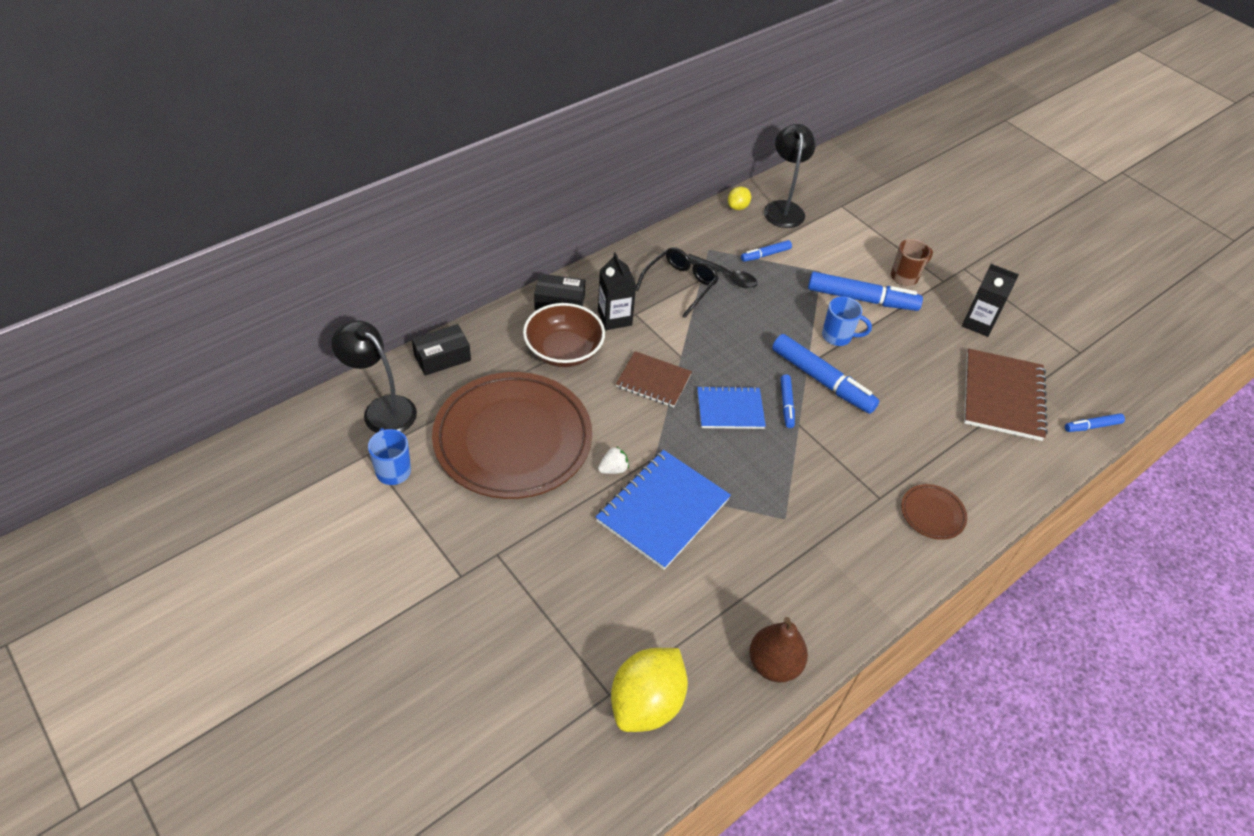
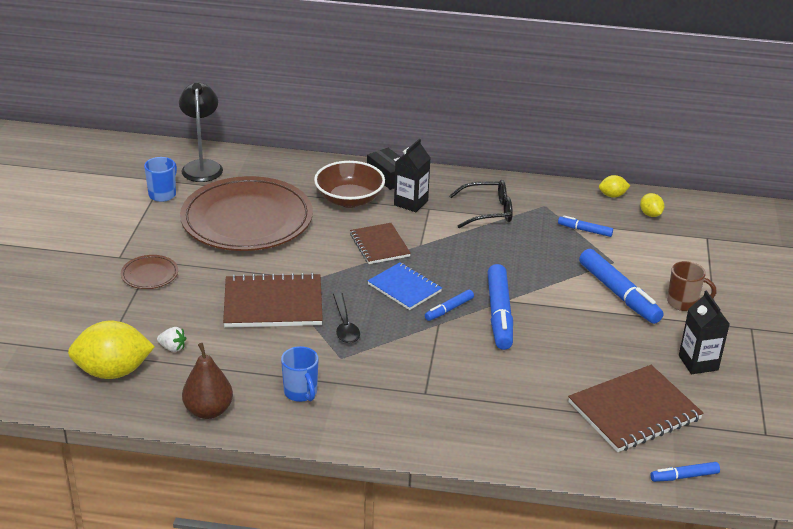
camera: 50 degrees right, 15 degrees down
(442, 357) = (273, 163): black box -> none
(613, 469) = (279, 268): white strawberry -> white strawberry (172, 348)
(663, 510) = (273, 304): blue notebook -> brown notebook
(725, 276) = (531, 225): black spoon -> black spoon (344, 324)
(783, 208) = (650, 214): black lamp -> yellow lemon
(838, 336) = (557, 301): blue mug -> blue mug (301, 393)
(932, 514) = (448, 426): brown plate -> brown plate (149, 275)
(1092, 426) = (684, 476): blue marker -> blue marker turned 45 degrees counterclockwise

